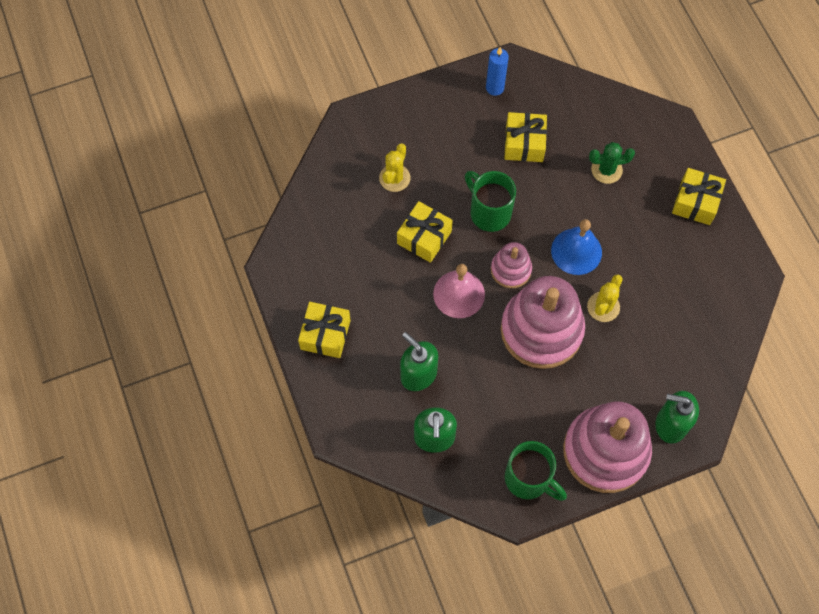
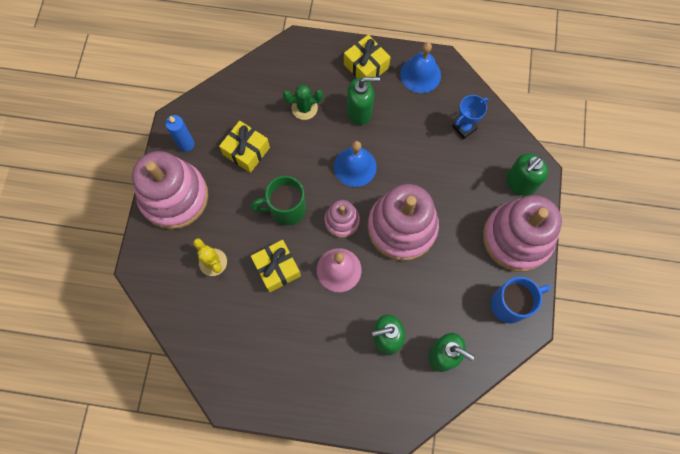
camera: 60 degrees left, 5 degrees up
(325, 334) = (312, 392): yellow gift -> none
(436, 108) = (174, 197): none -> pink stacking toy
(528, 479) = (510, 304): green mug -> blue mug
(603, 307) = (408, 174): yellow cactus -> none
(606, 170) = (304, 108): green cactus -> green cactus turned 60 degrees clockwise
(640, 223) = (360, 111): none -> green soap dispenser
(694, 335) = (464, 128): none -> blue trophy
(725, 260) = (420, 74): none -> blue bell

